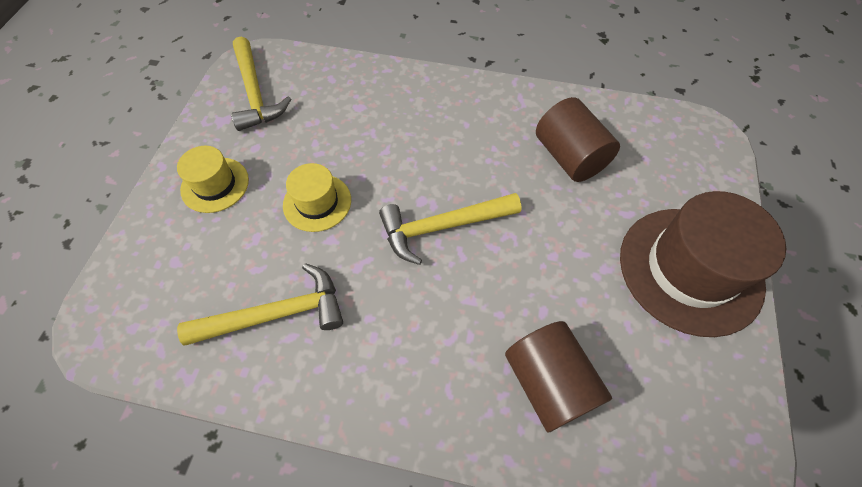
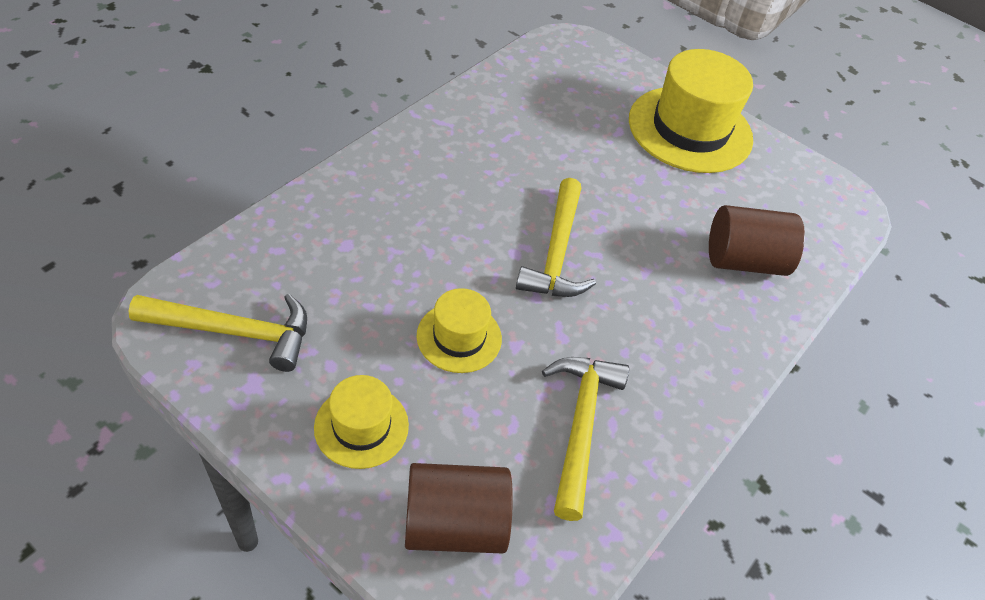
camera: 70 degrees left, 10 degrees down
(569, 157) = (536, 130): brown cylinder -> brown cylinder (454, 524)
(690, 269) = (690, 129): brown hat -> yellow hat

